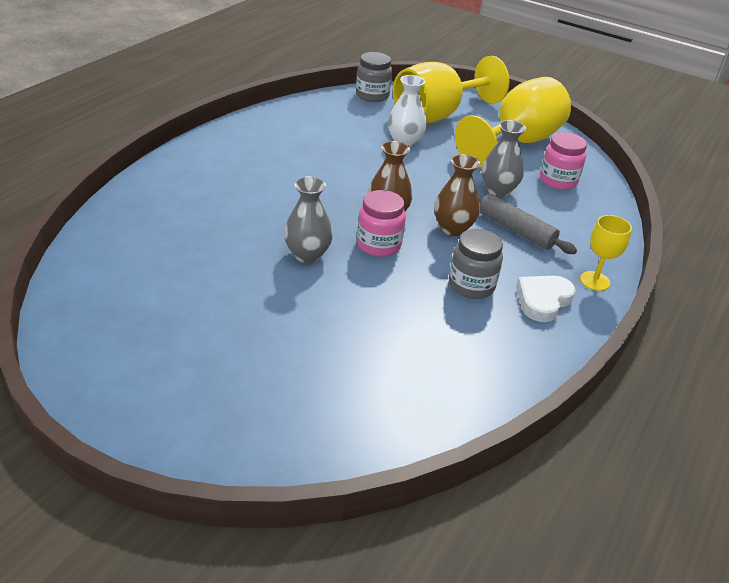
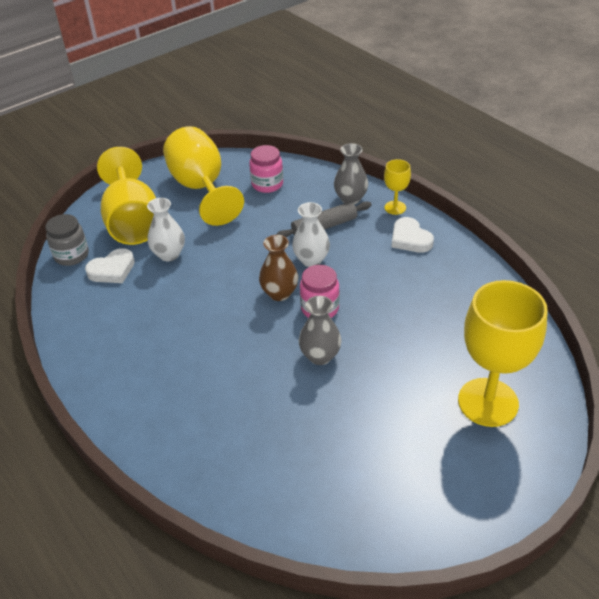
camera: 65 degrees left, 5 degrees up
(284, 397) = (488, 402): none -> yellow goblet
(365, 118) = (112, 270): none -> white heart
(453, 228) = (311, 260): brown vase -> white vase
(471, 285) = (385, 270): grey jar -> none
(498, 190) = (268, 220): grey vase -> grey vase (350, 199)

